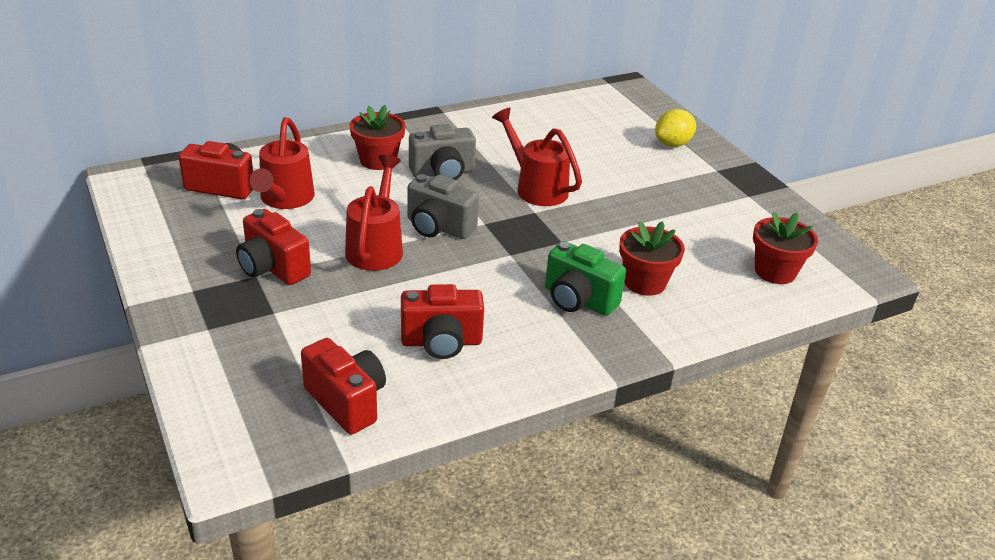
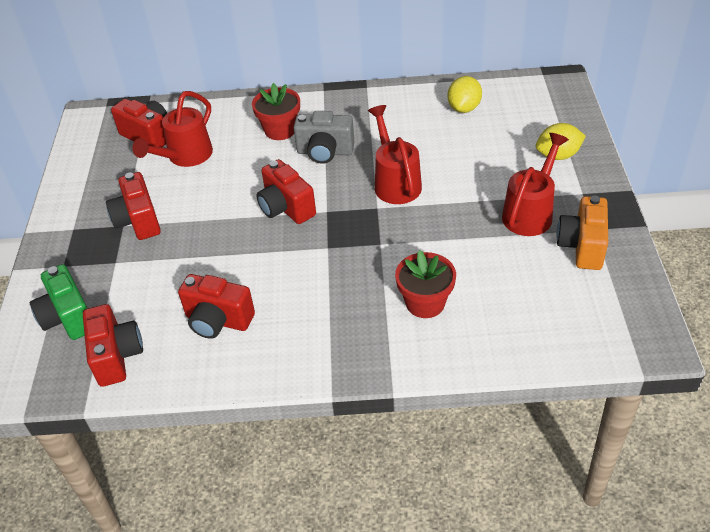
camera: 30 degrees right, 10 degrees up
(376, 247) = (225, 217): red watering can -> red watering can (530, 213)
(438, 227) = (286, 208): grey camera -> red camera
(556, 118) = (464, 108): none -> yellow lemon
(578, 300) = (354, 307): green camera -> green camera (68, 318)
(749, 211) = (582, 246): none -> orange camera
(775, 271) = (559, 320): red flower pot -> none

